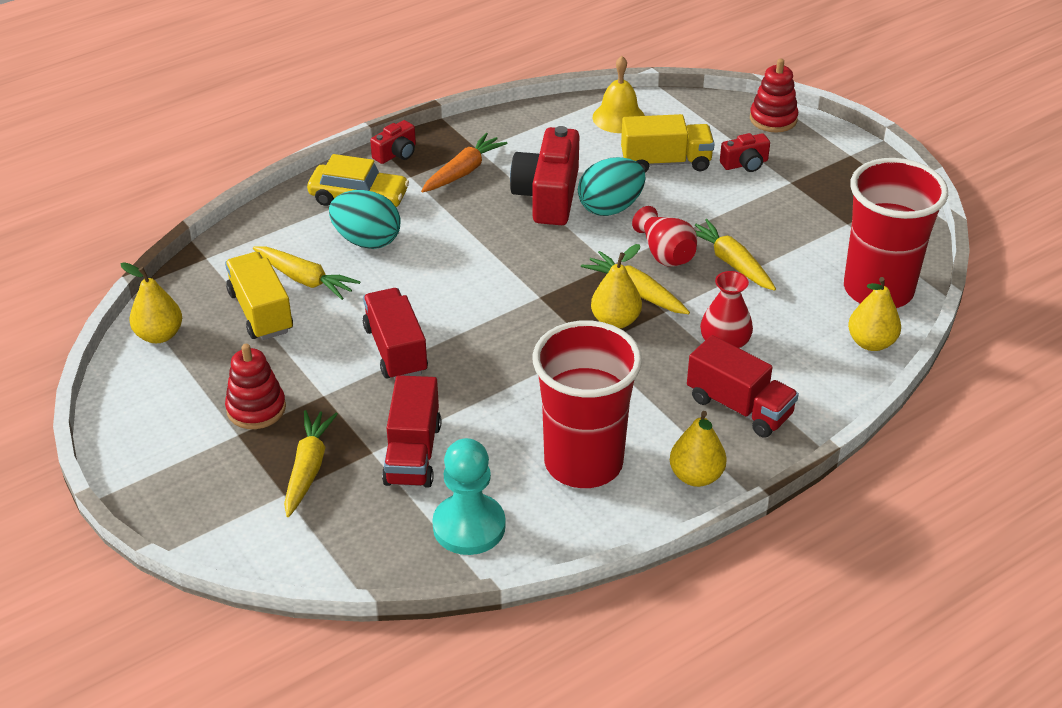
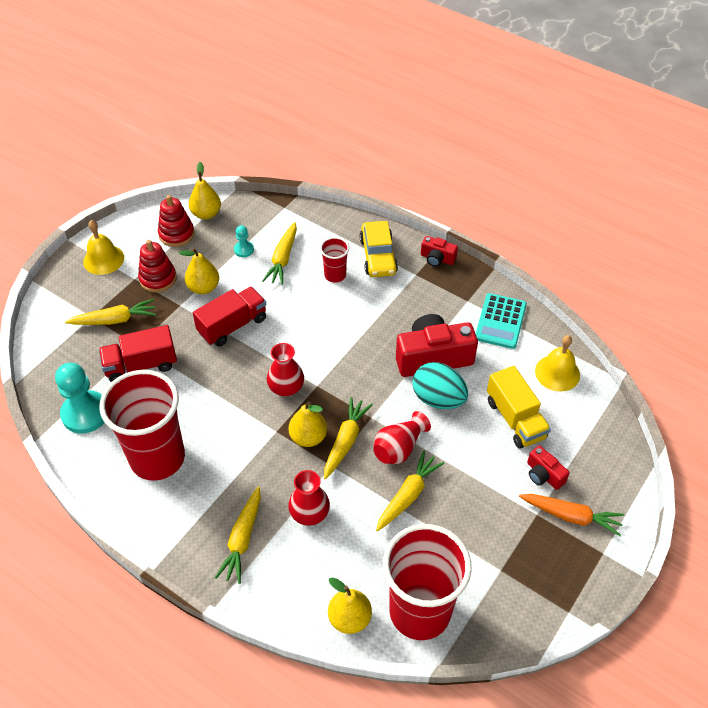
camera: 70 degrees right, 10 degrees up
(172, 463) = (103, 259): none -> yellow bell
(261, 312) = (244, 250): yellow truck -> turquoise pawn
(367, 241) = (335, 275): turquoise egg -> red cup
(463, 171) = (436, 301): orange carrot -> orange carrot (571, 516)
(524, 134) = (500, 321): none -> turquoise calculator
(528, 323) = (286, 387): none -> red vase
(696, 476) = (163, 528): yellow pear -> yellow pear (203, 288)
(739, 407) = (242, 539): red truck -> yellow carrot
(773, 119) = (621, 481): red stacking toy -> red stacking toy (176, 234)

